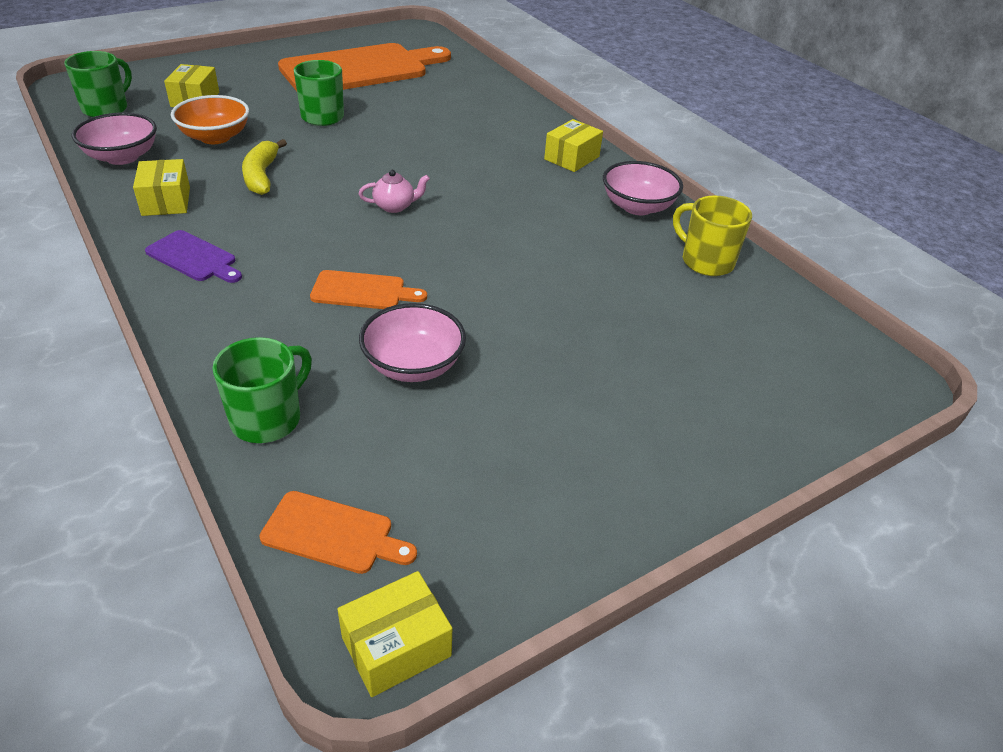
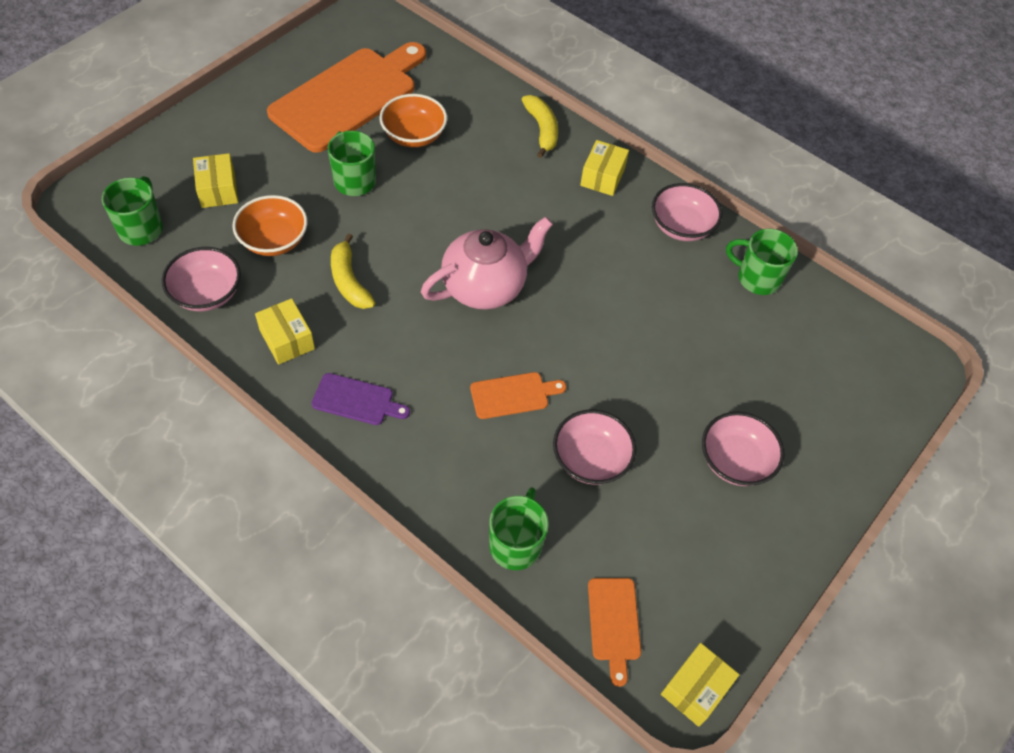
camera: 20 degrees left, 15 degrees up
(333, 533) = (614, 623): orange cutting board -> orange cutting board turned 90 degrees clockwise
(395, 206) = (485, 286): pink teapot -> pink teapot, size x2.26
(401, 100) = (414, 135): none -> orange bowl
(529, 118) = (542, 130): none -> yellow banana
(594, 411) = (735, 461): none -> pink bowl
(706, 261) = (757, 278): yellow mug -> green mug

